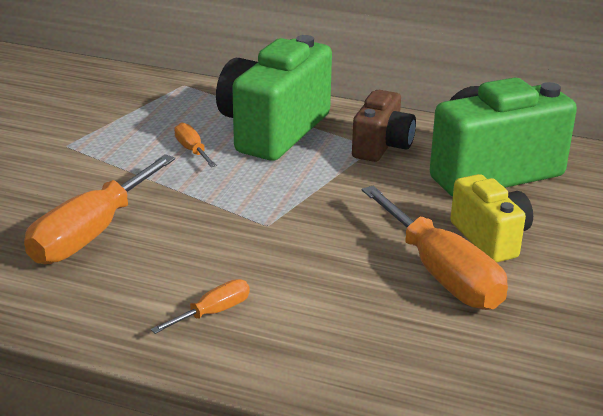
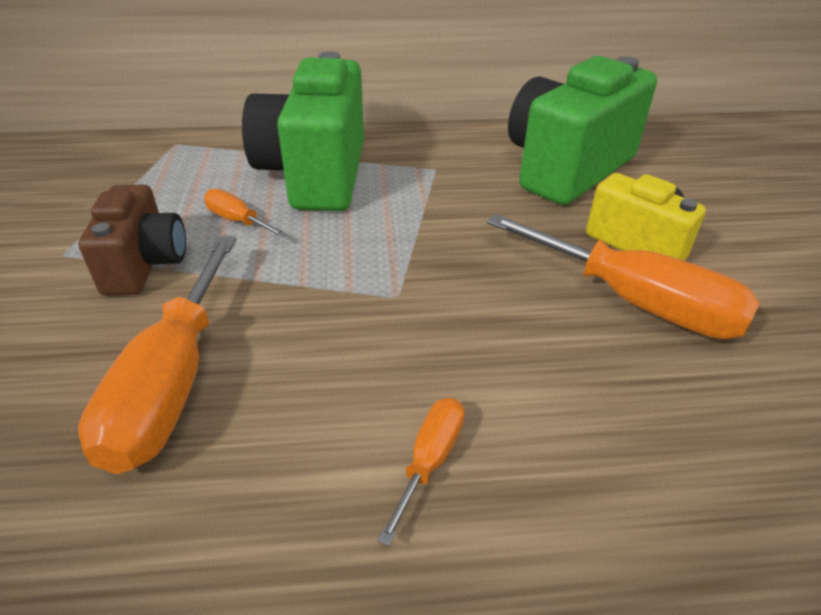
camera: 25 degrees left, 10 degrees up
(382, 146) = (443, 166): brown camera -> brown camera (145, 264)

